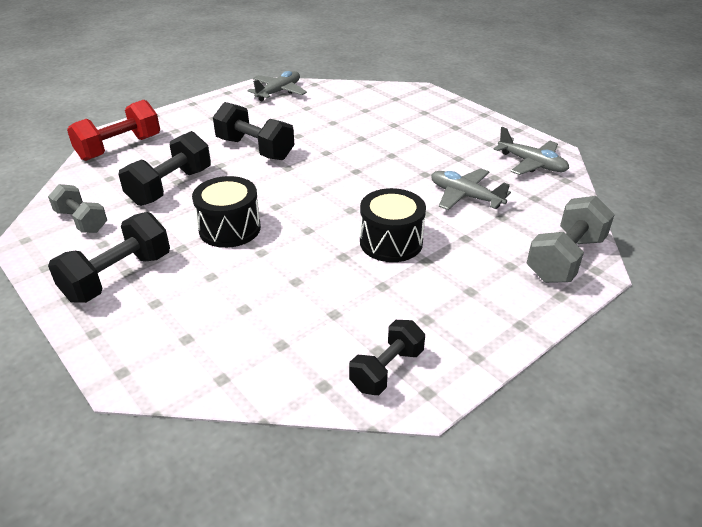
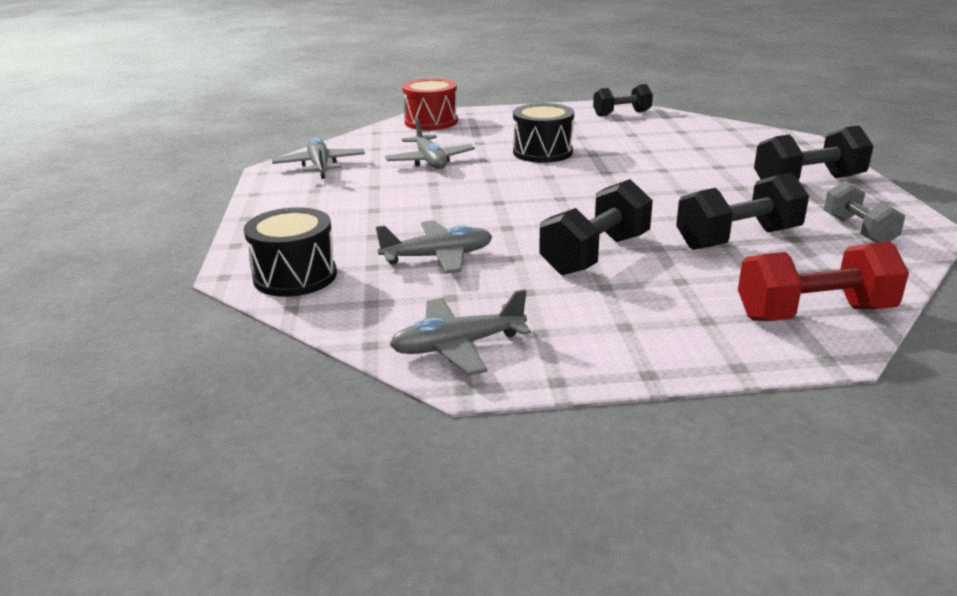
camera: 145 degrees left, 10 degrees down
(230, 228) = (683, 189): black drum -> black drum (295, 276)
(255, 149) = (595, 255): black dumbbell -> black dumbbell turned 60 degrees clockwise
(340, 123) = (438, 257): none -> grey plane
(565, 259) = (431, 122): grey dumbbell -> red drum

